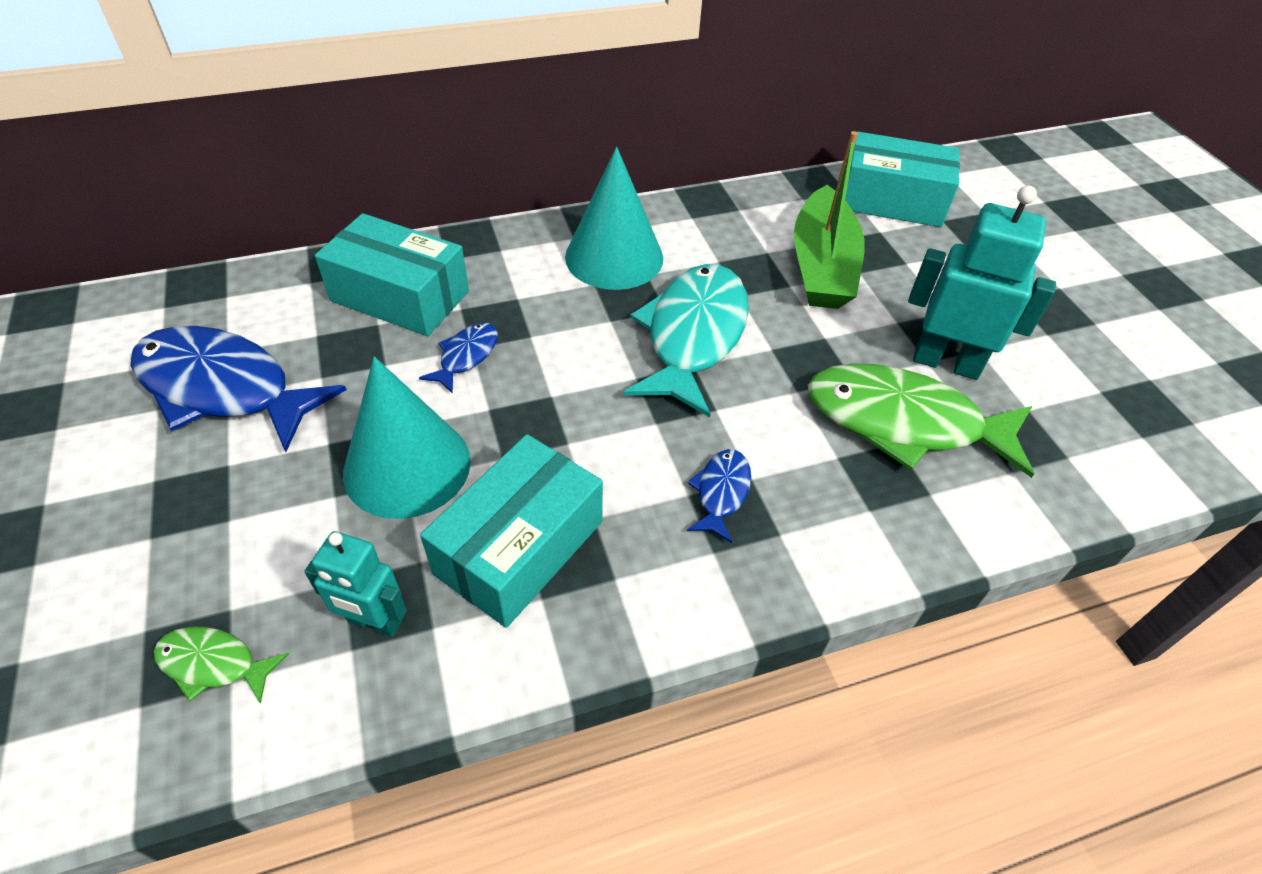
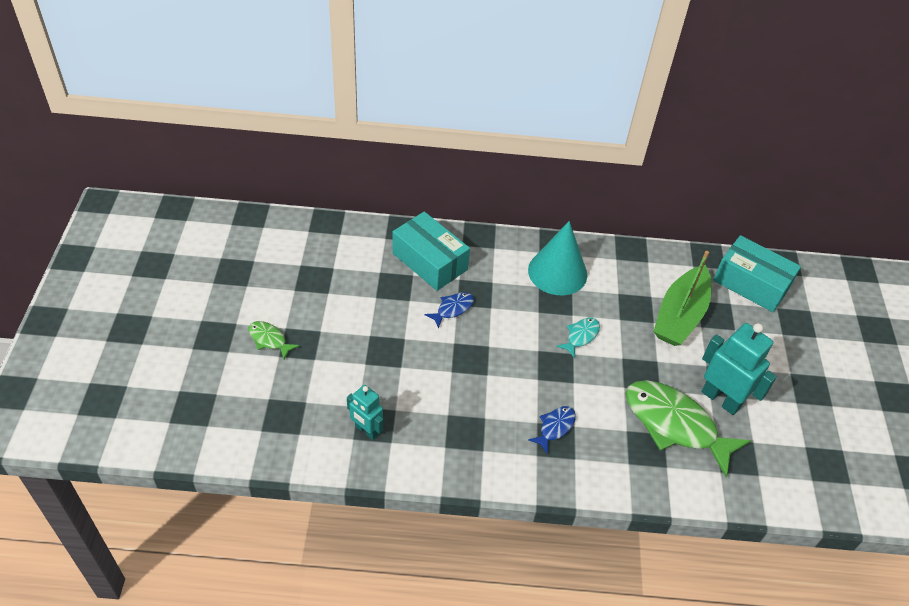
camera: 20 degrees right, 0 degrees up
(214, 664) = (294, 424): green fish -> green fish (269, 340)
(224, 389) = (327, 289): blue fish -> none
(407, 466) = (404, 360): turquoise cone -> none
(519, 547) = (443, 419): turquoise box -> none
(693, 336) = (581, 336): turquoise fish -> turquoise fish, size x0.46

